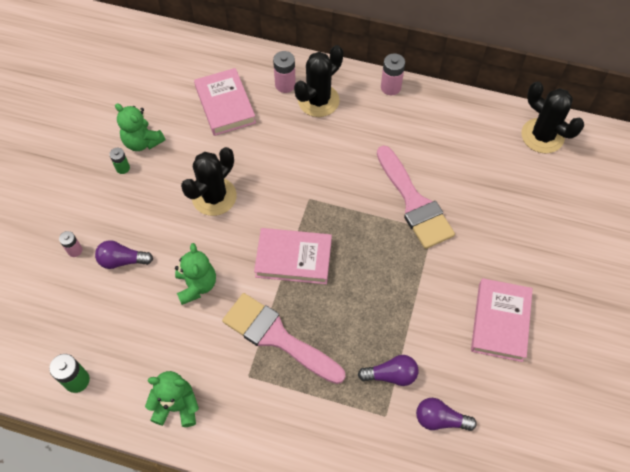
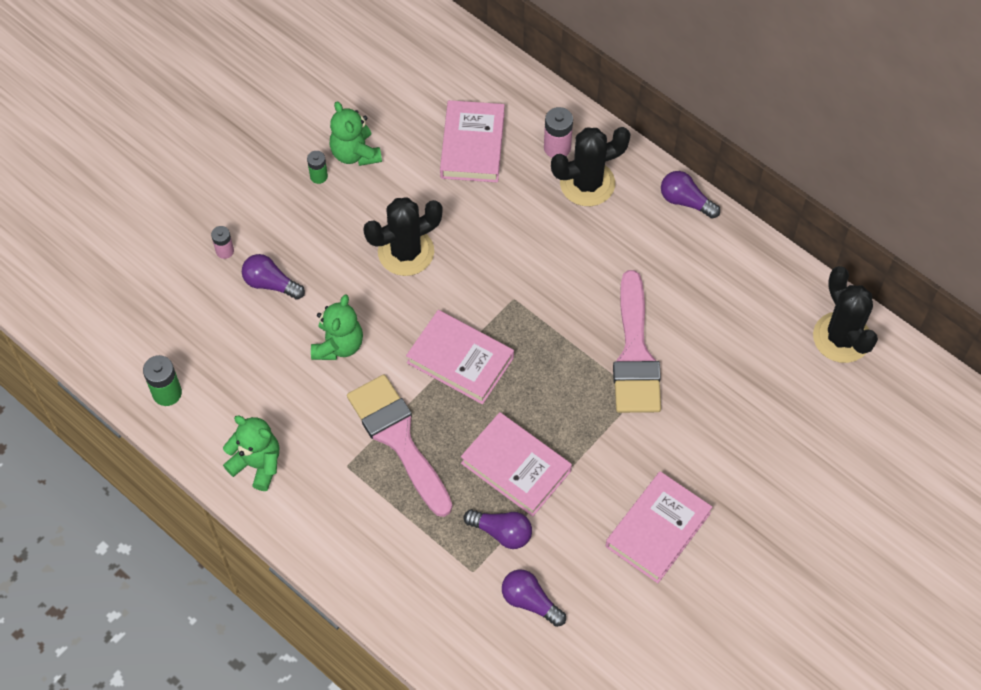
camera: 25 degrees right, 0 degrees up
(375, 320) = (516, 467): none -> pink book
(390, 87) = (685, 201): pink battery -> purple light bulb

